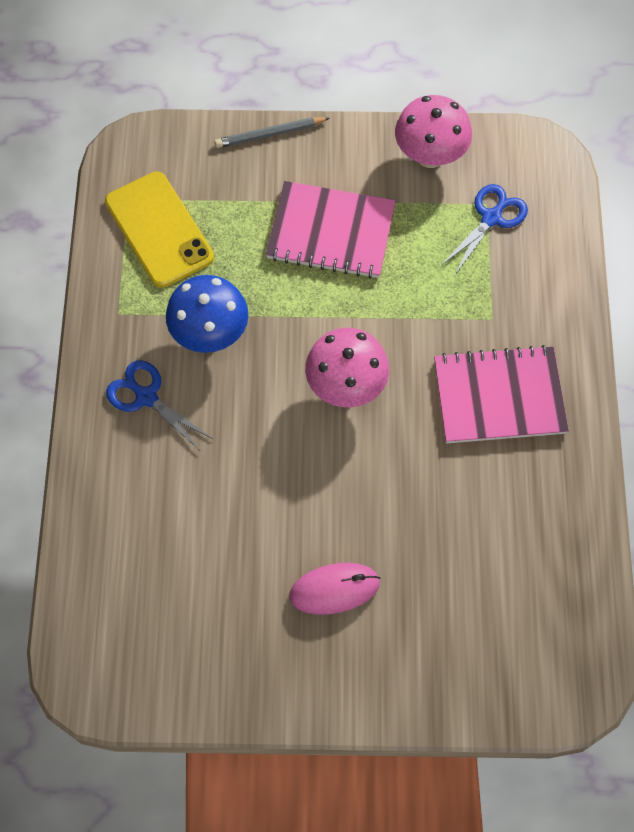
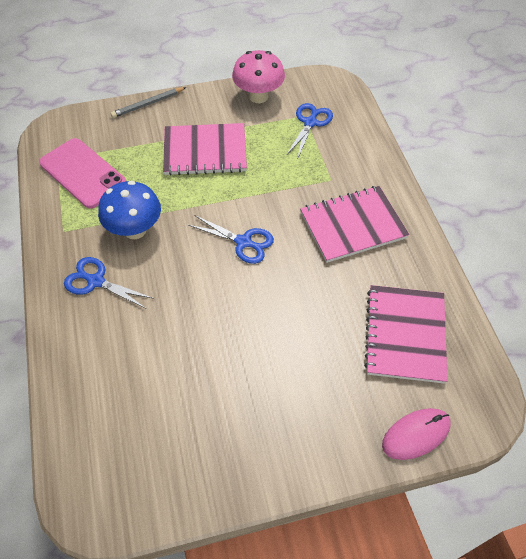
camera: 15 degrees left, 10 degrees down
(159, 229) = (83, 173): yellow phone -> pink phone
(334, 589) = (276, 383): pink mouse -> pink mouse (416, 434)
(346, 386) = (243, 242): pink mushroom -> blue scissors
(515, 568) = (405, 334): none -> pink notebook

